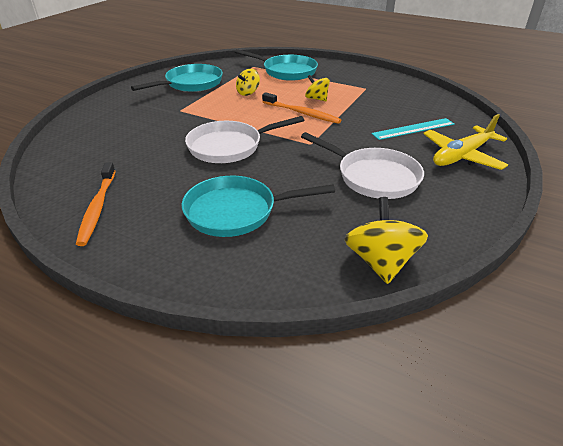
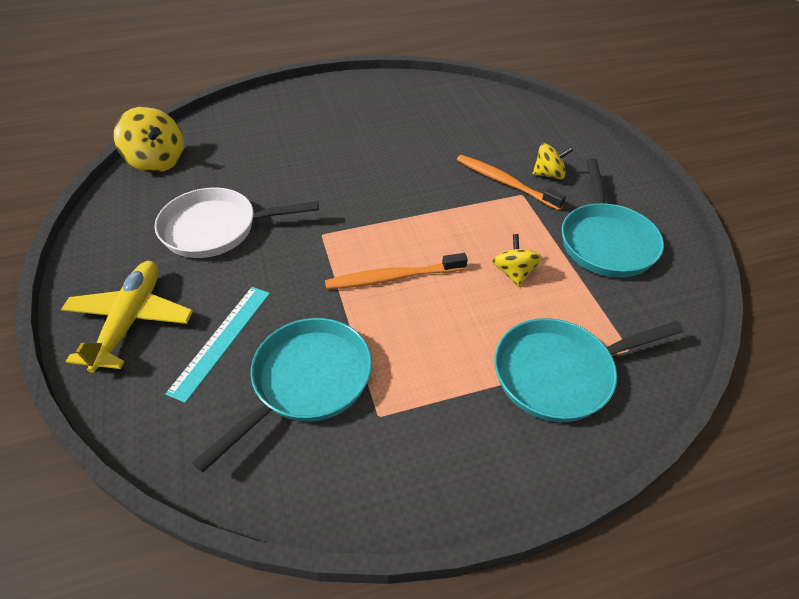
camera: 135 degrees right, 10 degrees up
(97, 208) = (391, 94): orange toothbrush -> orange toothbrush (504, 182)
(229, 146) = (392, 183): white pan -> none
(236, 211) = (297, 138): turquoise pan -> turquoise pan (306, 382)
(316, 99) = (414, 323): yellow spinning top -> yellow spinning top (549, 174)

